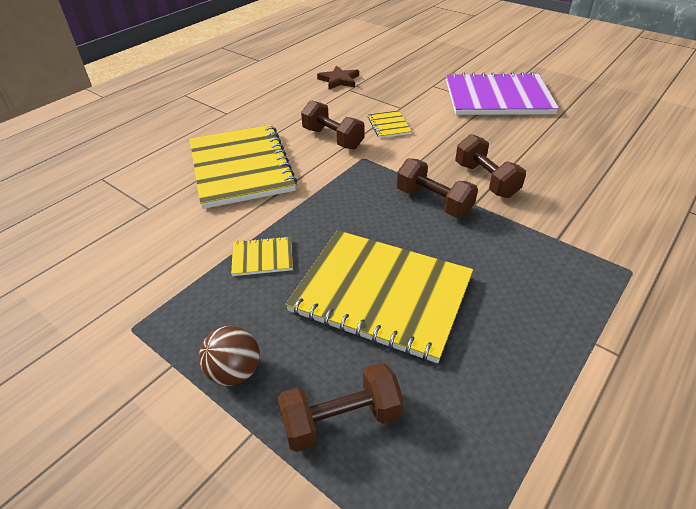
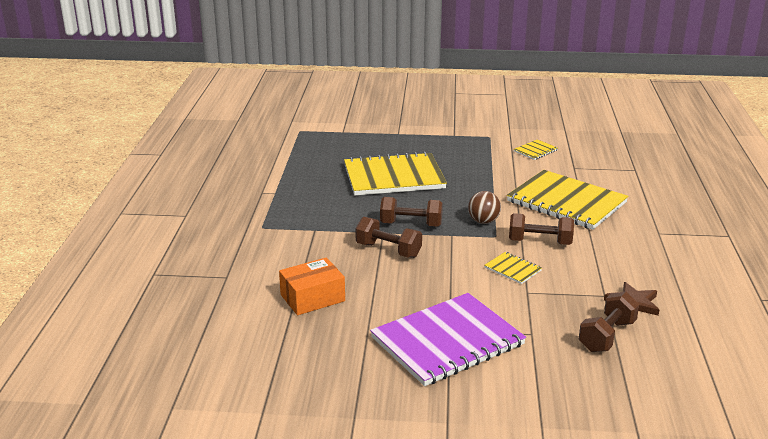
camera: 145 degrees right, 15 degrees down
(234, 371) = (426, 141): brown ball -> brown ball (483, 221)
(262, 257) = (473, 170): yellow notebook -> yellow notebook (535, 151)
(341, 419) = (369, 144): brown dumbbell -> brown dumbbell (607, 336)
(594, 159) = (312, 298): none -> orange box

